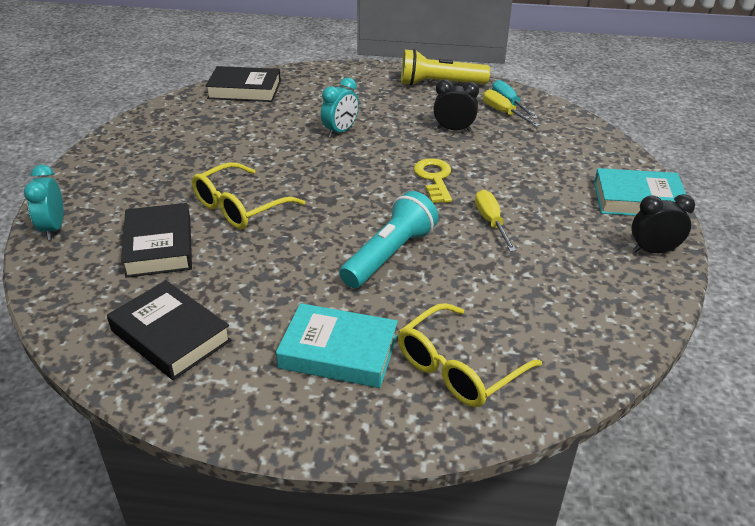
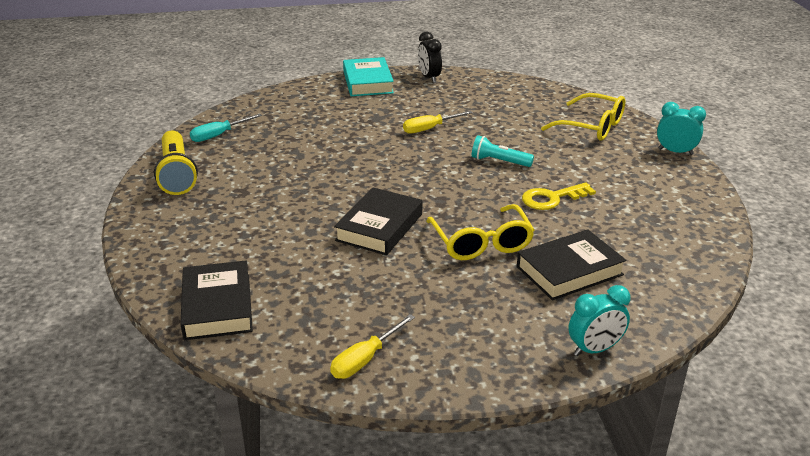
camera: 105 degrees left, 5 degrees down
(170, 336) = (662, 231): black book -> black book (379, 227)
(239, 207) = (481, 243): yellow glasses -> yellow glasses turned 45 degrees clockwise
(338, 352) = (615, 165): turquoise book -> none
(340, 131) = (308, 215): turquoise clock -> turquoise clock (675, 152)
(390, 255) = (499, 161): turquoise flashlight -> turquoise flashlight, size x0.62
(434, 178) = (378, 156): yellow key -> yellow key (552, 198)
(453, 129) = (283, 156): black clock -> none
(503, 113) = (239, 136): yellow screwdriver -> yellow screwdriver (365, 359)

